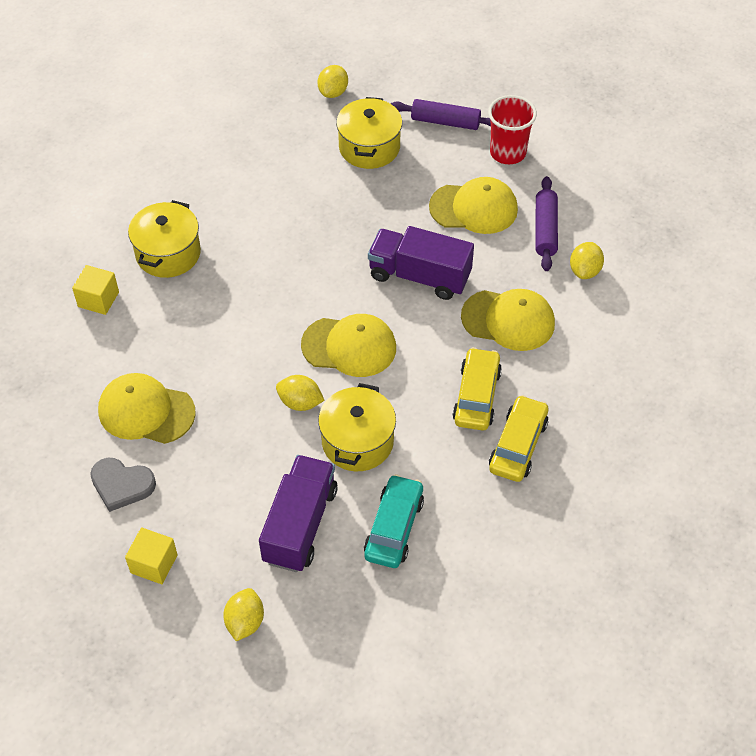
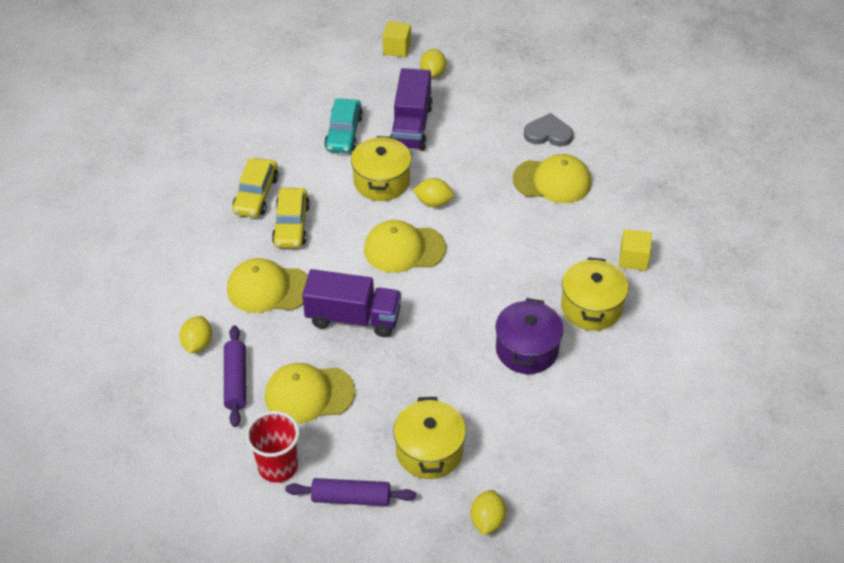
camera: 170 degrees right, 5 degrees down
(154, 564) = (505, 94): yellow cube -> yellow cube (397, 48)
(250, 221) = (527, 349): none -> purple pot

